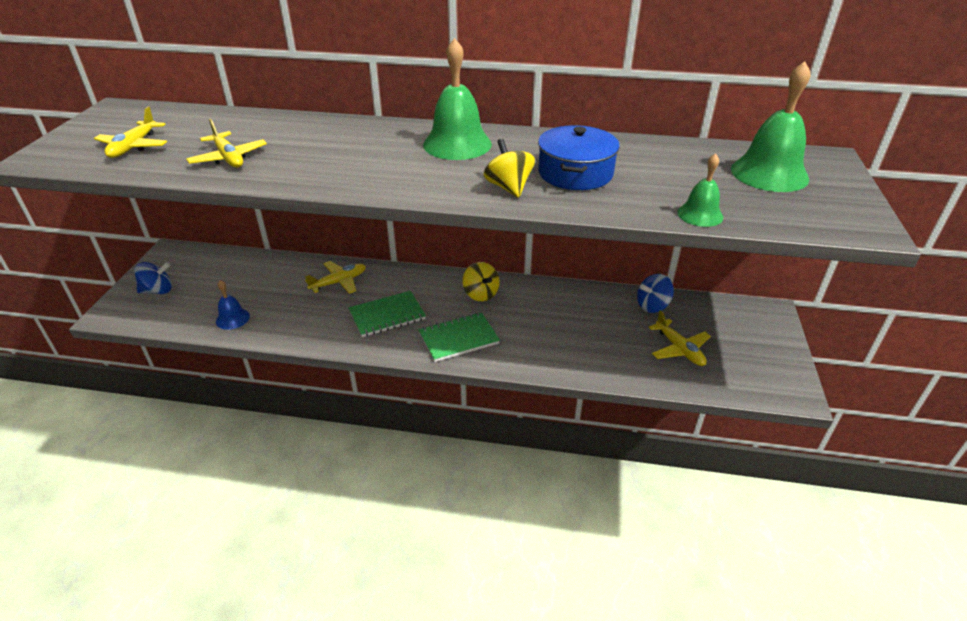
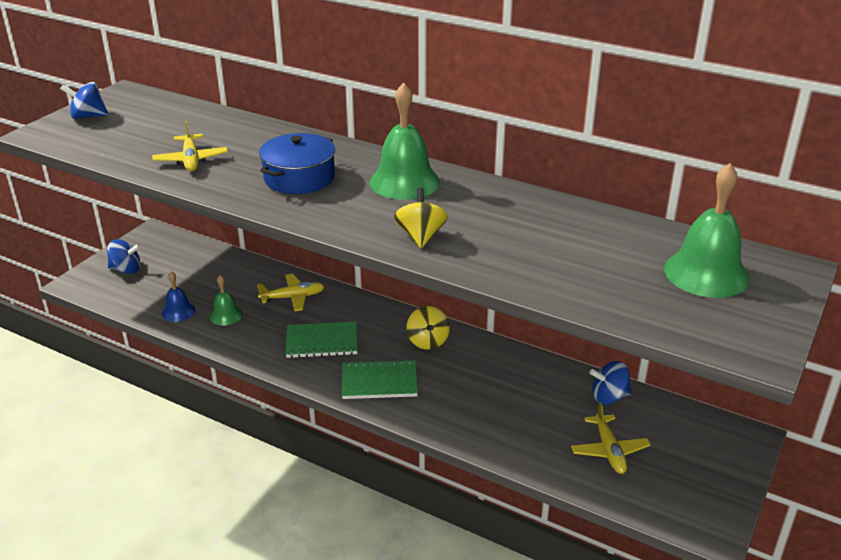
camera: 20 degrees right, 5 degrees down
(86, 135) = (88, 116): none -> blue spinning top
(134, 147) = (120, 135): yellow plane -> none
(575, 173) = (497, 234): blue pot -> blue pot (299, 178)
(700, 214) = (589, 302): green bell -> green bell (226, 315)

